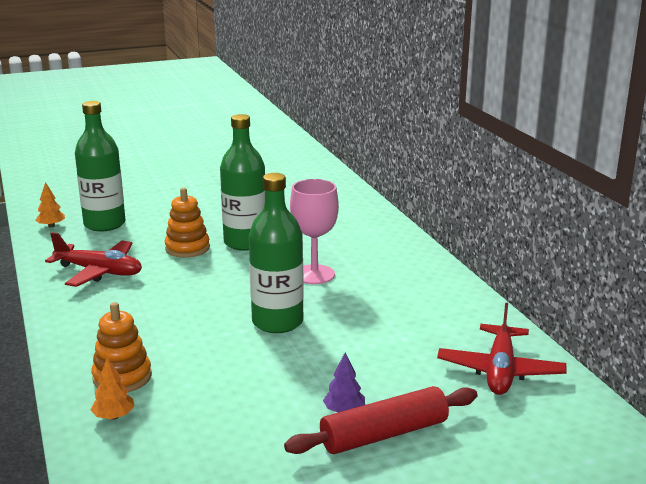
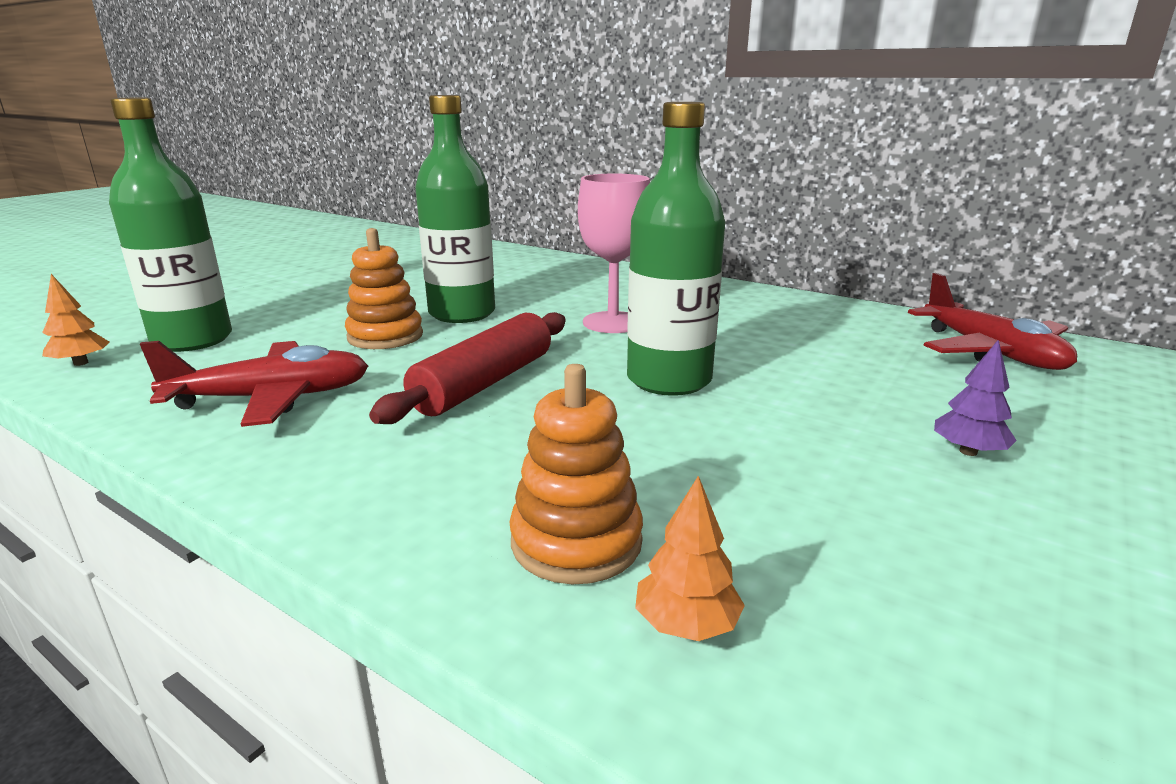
camera: 35 degrees left, 0 degrees up
(384, 434) = (1067, 459): red rolling pin -> red rolling pin (484, 383)

